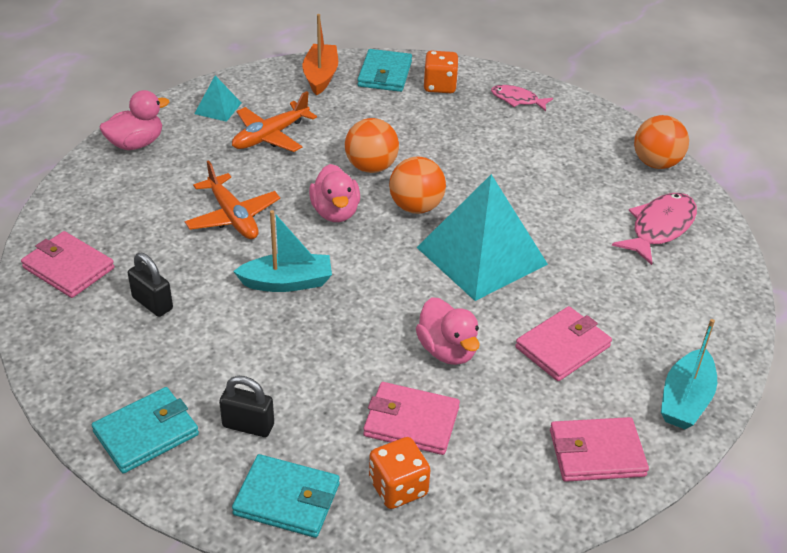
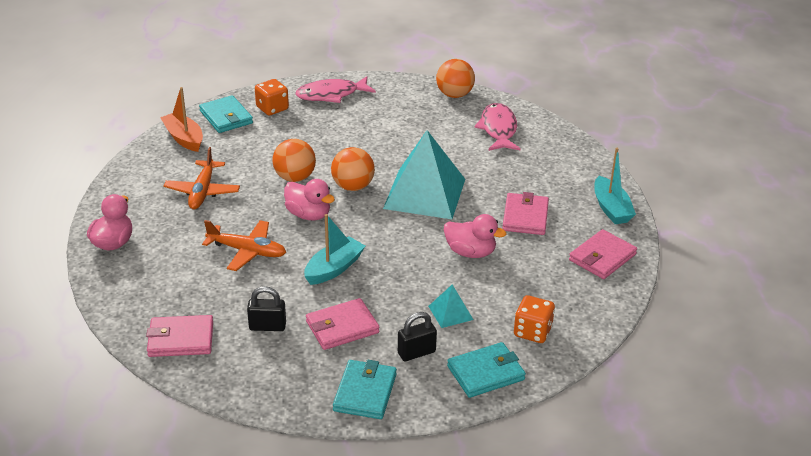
camera: 40 degrees left, 5 degrees down
(218, 108) = (140, 192): turquoise pyramid -> turquoise pyramid (450, 312)
(411, 422) = (498, 297): pink wallet -> pink wallet (342, 327)
(517, 100) = (331, 95): pink fish -> pink fish, size x1.62

